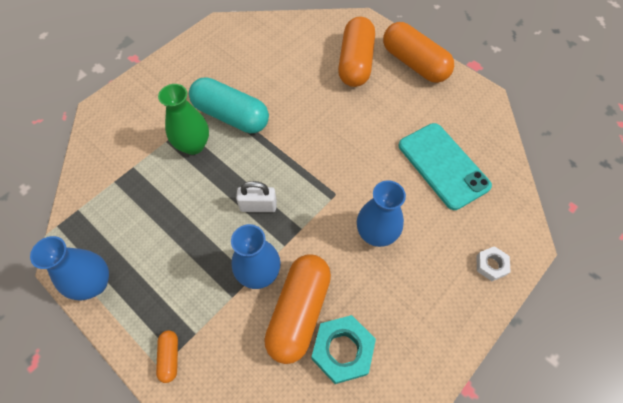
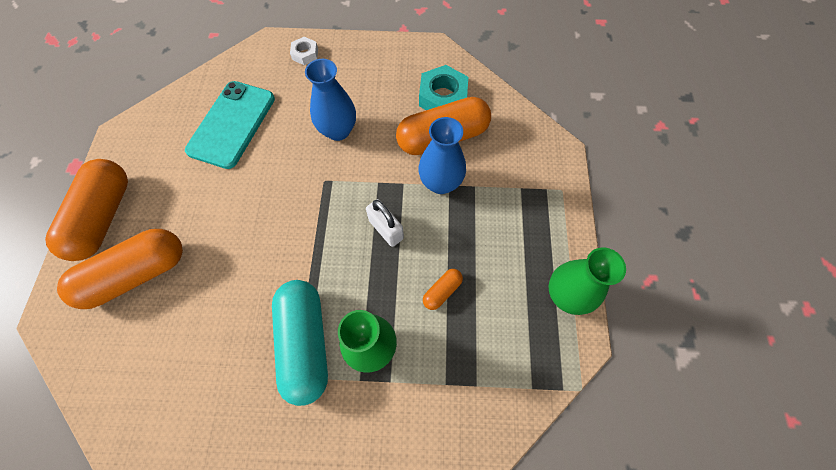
camera: 130 degrees left, 5 degrees up
(94, 283) = (566, 295): blue vase -> green vase
(170, 357) = (550, 189): orange capsule -> orange capsule (442, 291)

